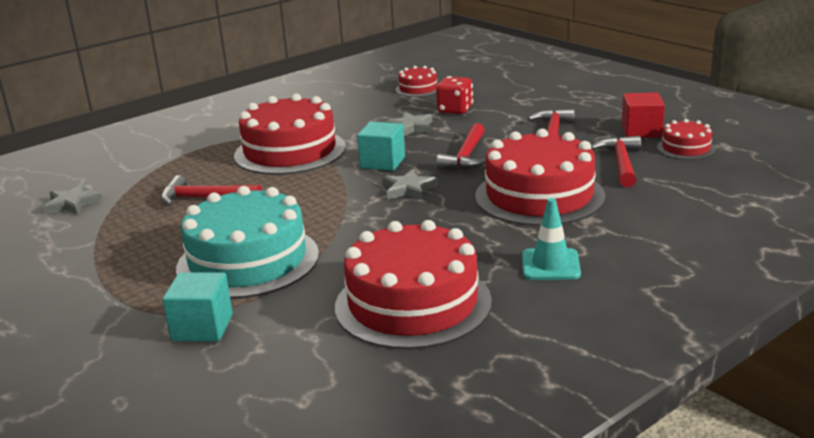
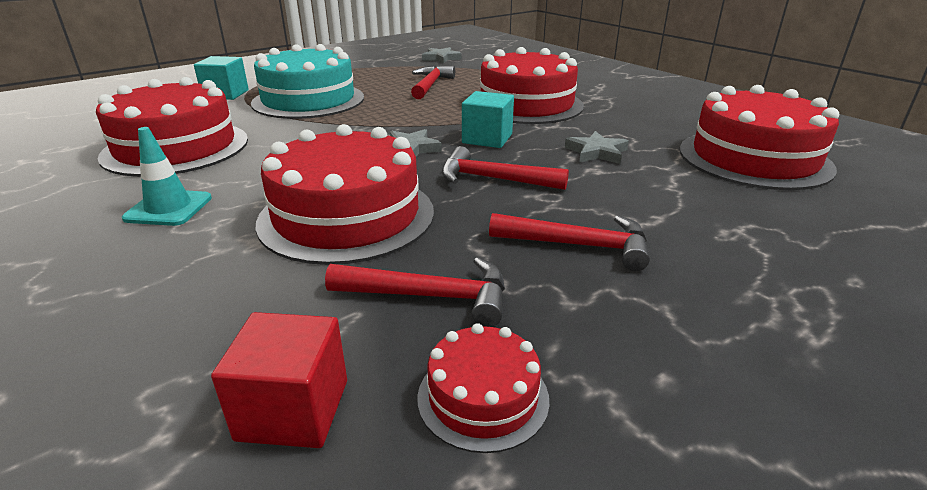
camera: 90 degrees right, 5 degrees up
(418, 89) = (754, 158): red cake -> red cake, size x2.09
(455, 110) = (669, 178): red dice -> none
(641, 131) = (587, 347): red cube -> red cube (293, 409)

